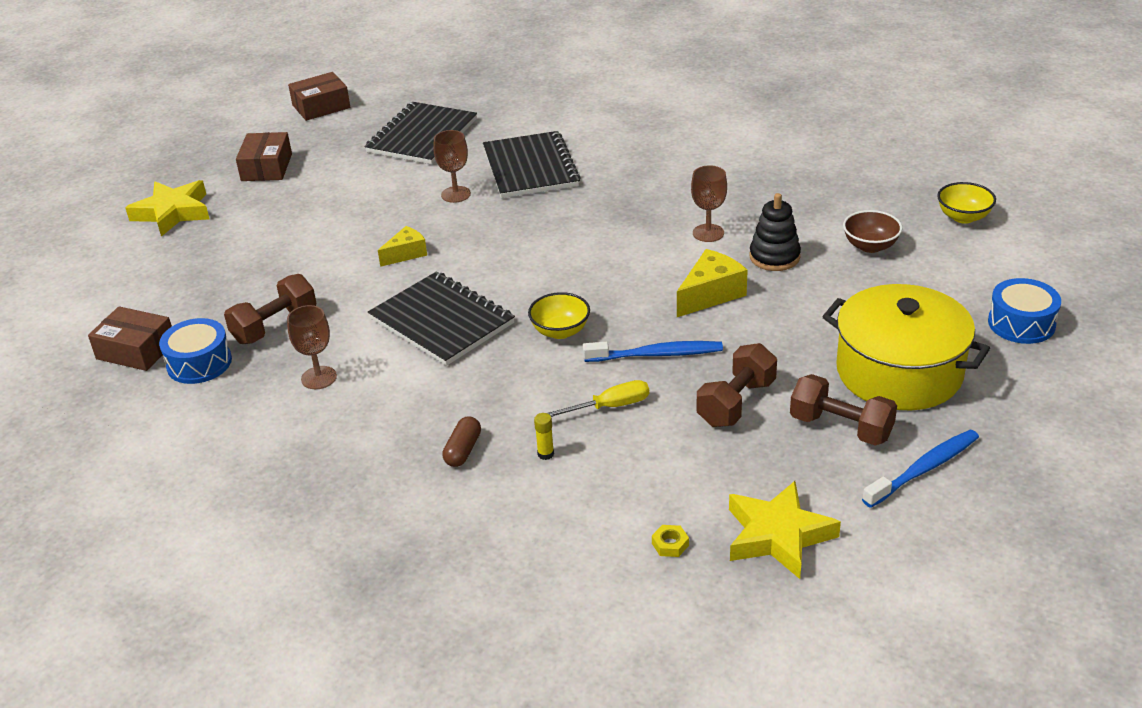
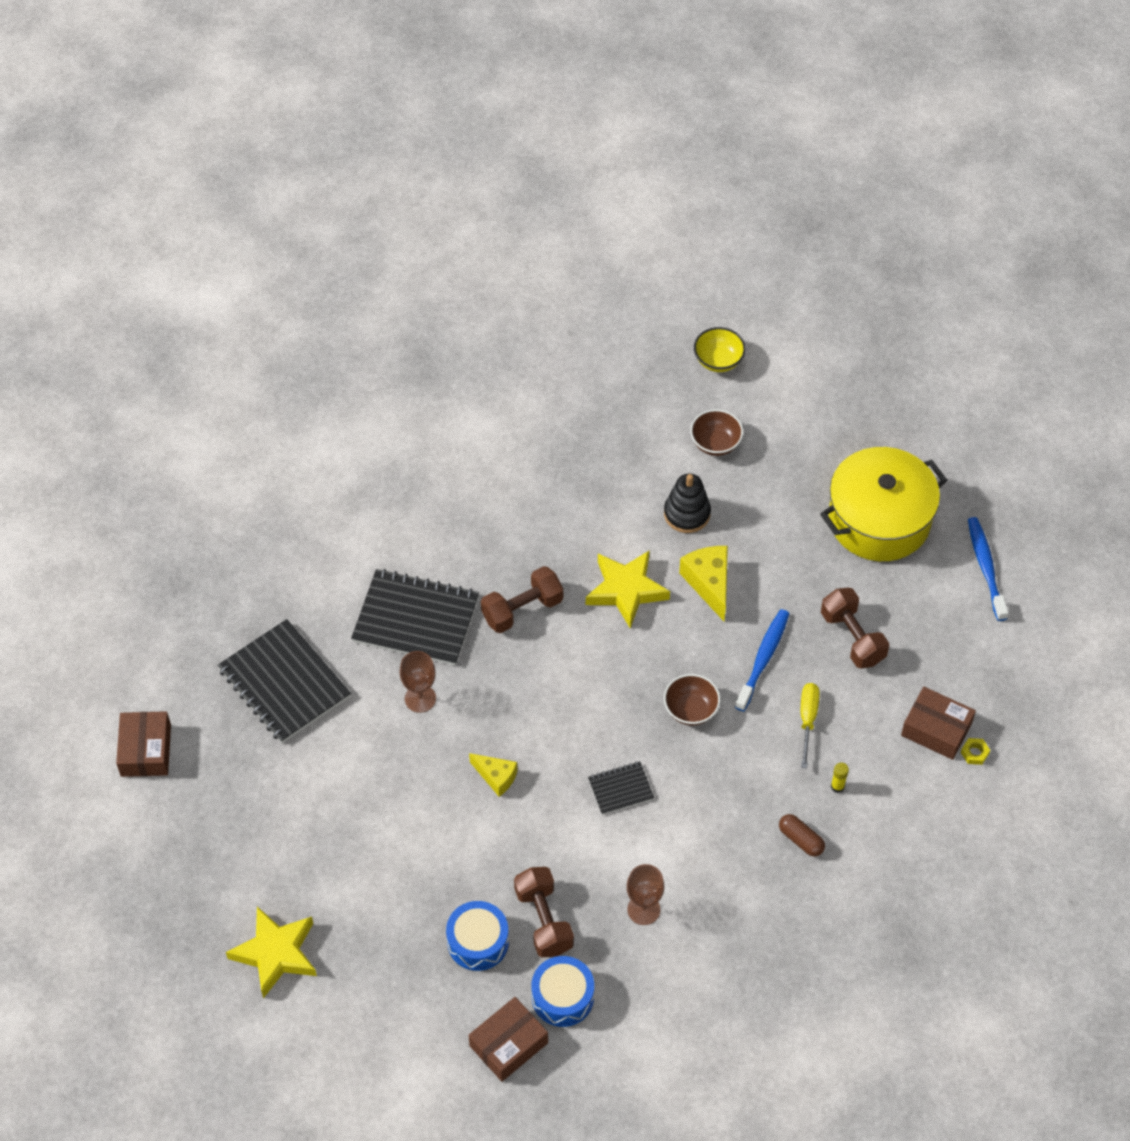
camera: 65 degrees left, 20 degrees up
(266, 167) = (244, 842): brown box -> brown box (936, 729)
(406, 254) = (496, 777): yellow cheese -> yellow cheese turned 135 degrees clockwise
(442, 321) = (620, 789): black notebook -> black notebook, size x0.49
(560, 331) = (691, 710): yellow bowl -> brown bowl
(708, 233) = (621, 540): brown goblet -> none
(778, 535) = (1001, 686): yellow star -> yellow star (626, 590)
(841, 427) = (917, 589): brown dumbbell -> brown dumbbell (522, 609)
(1021, 323) = (871, 414): blue drum -> blue drum (478, 941)

